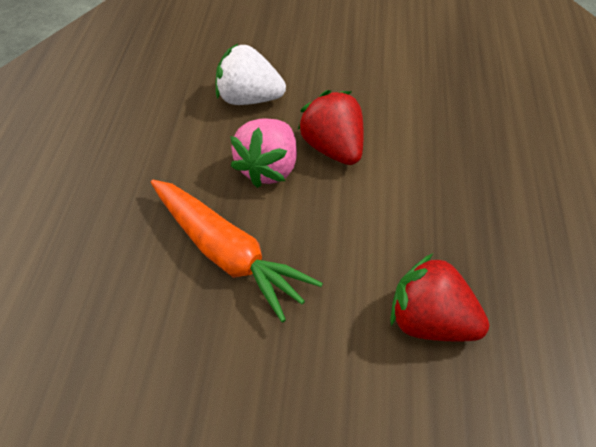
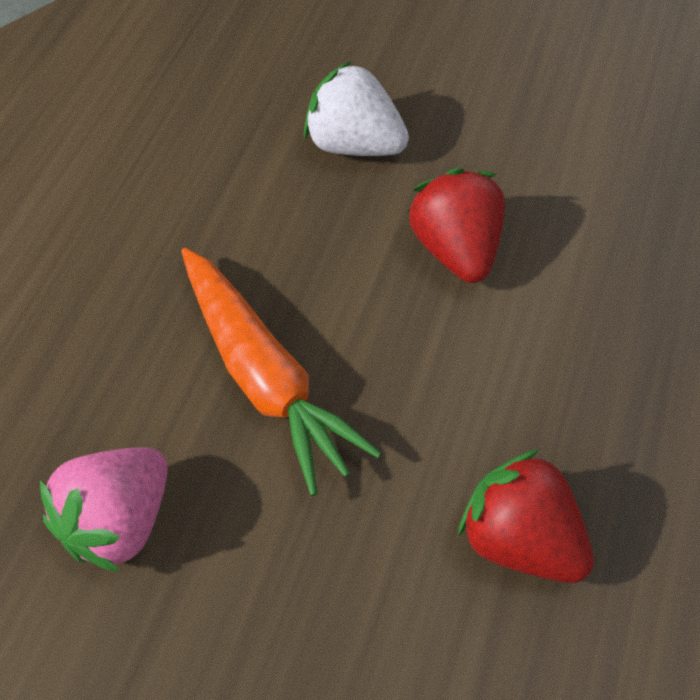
camera: 10 degrees right, 5 degrees up
(269, 169) = (355, 262): pink strawberry -> pink strawberry (118, 523)

